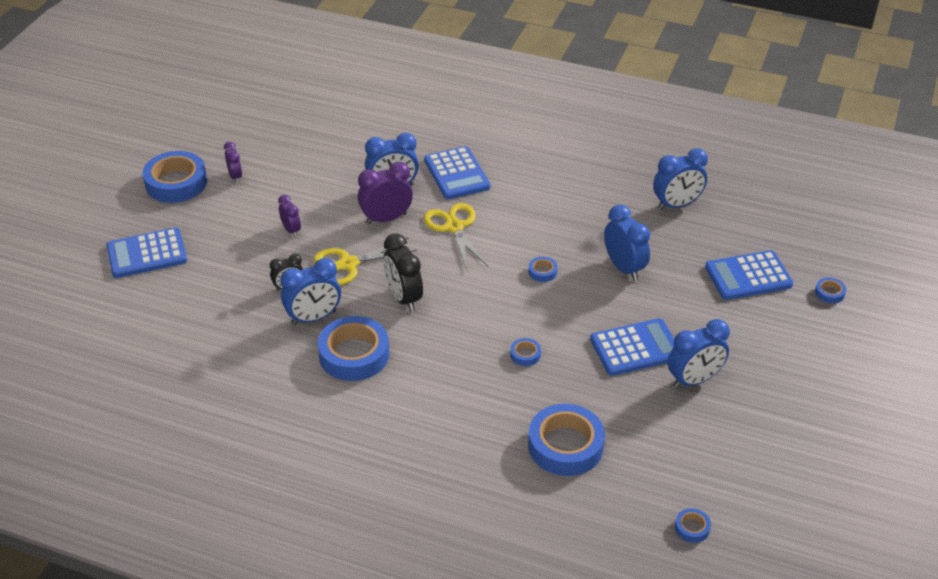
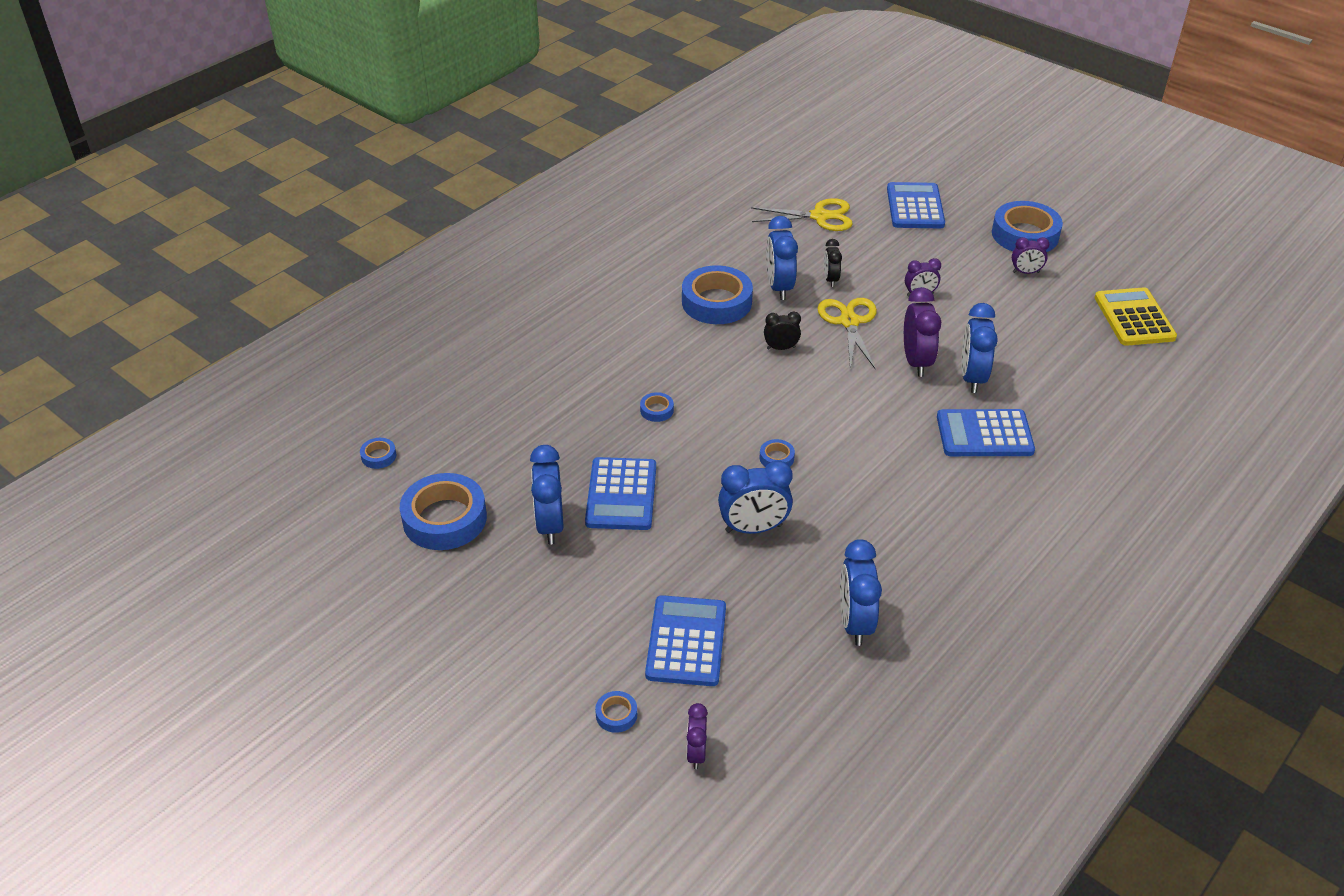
camera: 110 degrees right, 0 degrees up
(279, 118) = (1134, 318): none -> yellow calculator
(404, 298) = (781, 348): black clock -> black clock, size x0.58
(454, 227) = (882, 409): yellow scissors -> yellow scissors (819, 216)
(565, 446) = (525, 404): blue tape -> blue tape (444, 519)
(827, 251) = (696, 753): none -> purple clock

